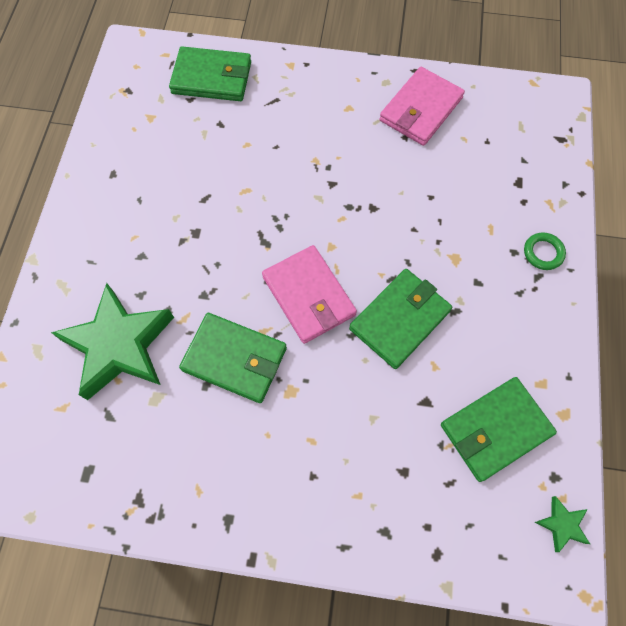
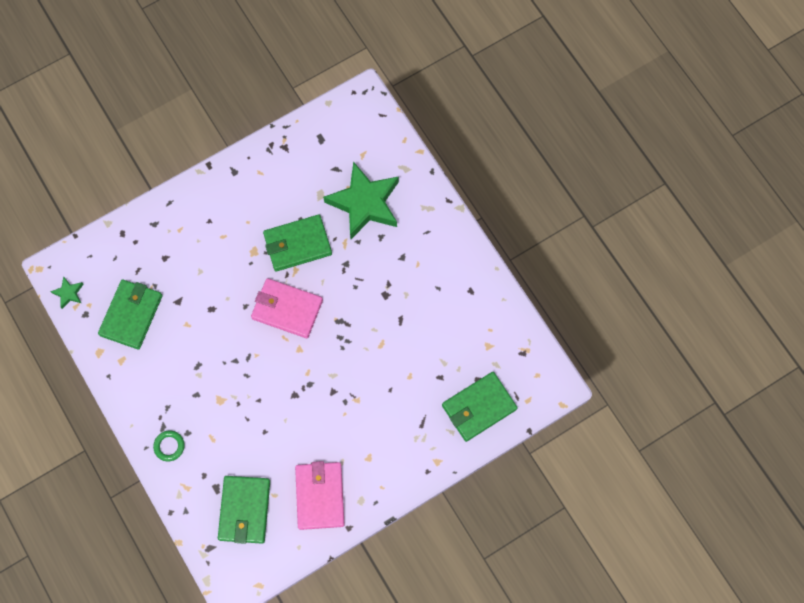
camera: 140 degrees right, 5 degrees up
(400, 319) = (225, 336): green wallet -> green wallet (244, 510)

